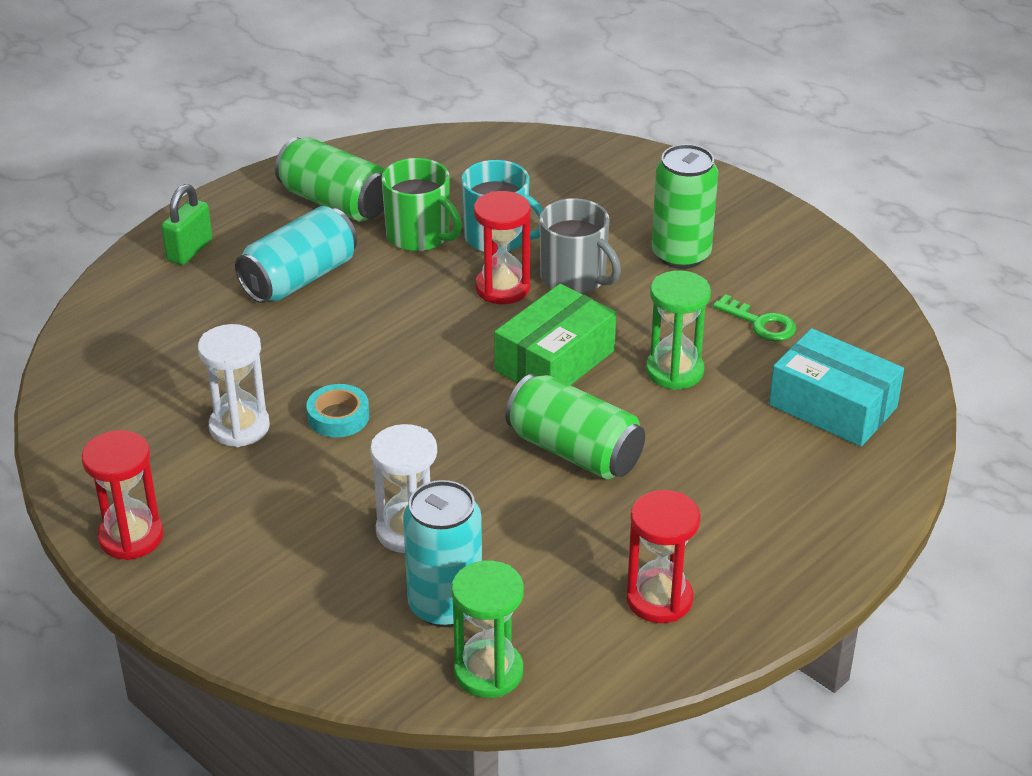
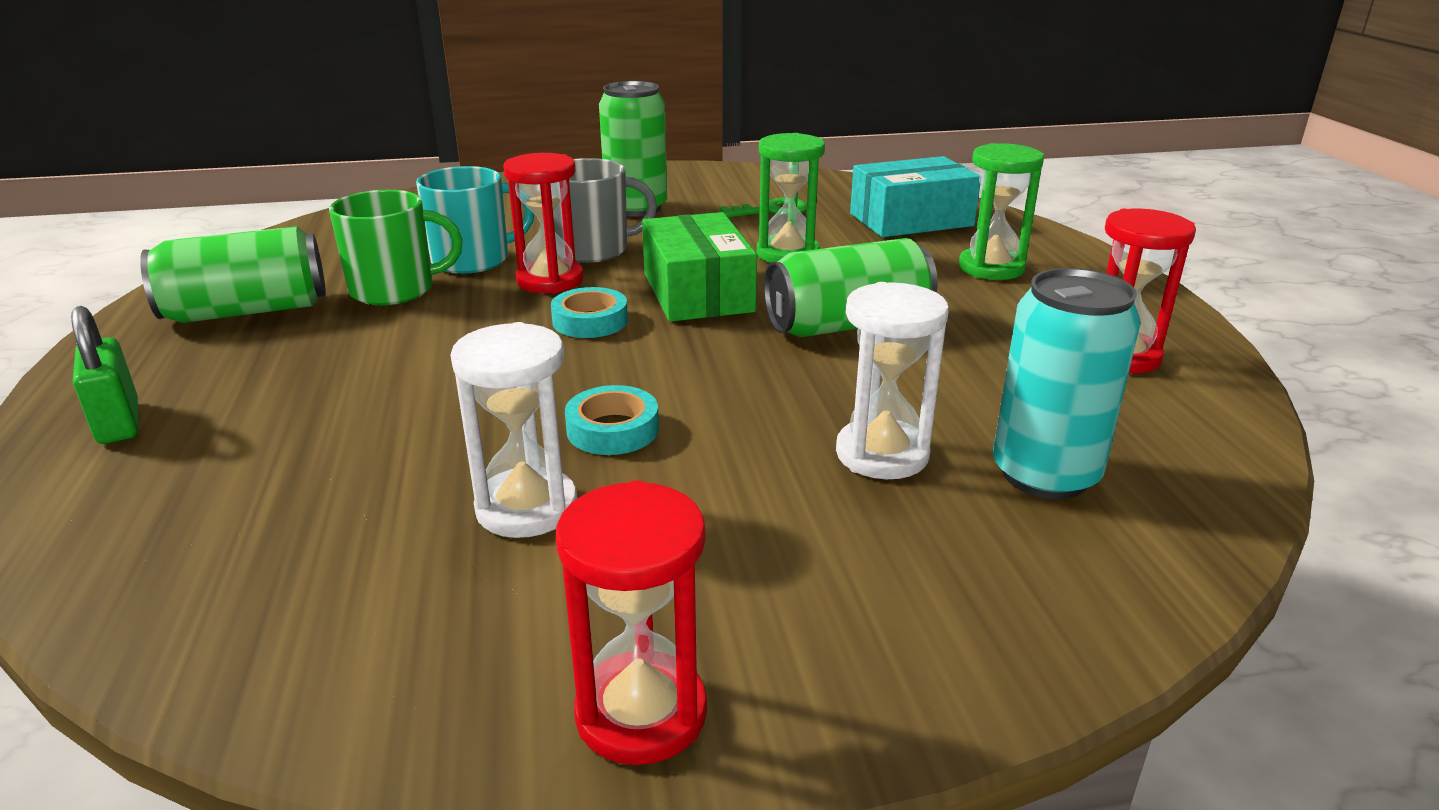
camera: 55 degrees left, 10 degrees down
(299, 278) = (326, 371): turquoise can -> none
(460, 338) = (590, 321): none -> turquoise tape
(488, 672) = (1192, 486): green hourglass -> green hourglass (991, 268)

